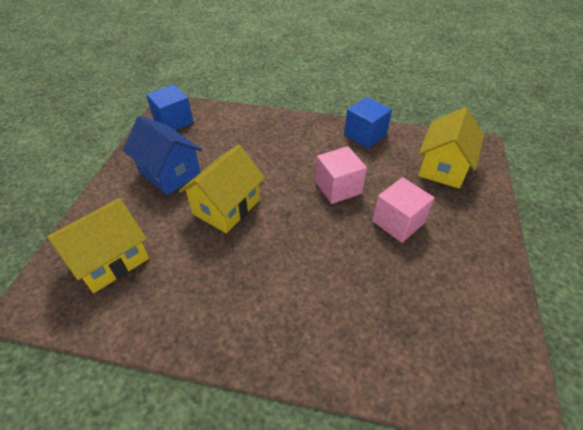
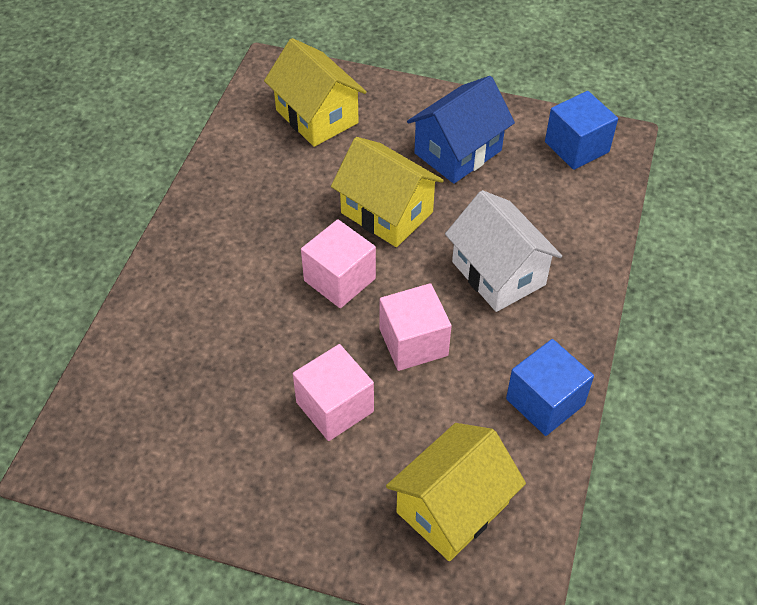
camera: 95 degrees right, 5 degrees up
(278, 152) = (498, 273): none -> white house
(291, 228) = (339, 279): none -> pink cube
(443, 167) = (452, 508): yellow house -> yellow house turned 75 degrees counterclockwise

